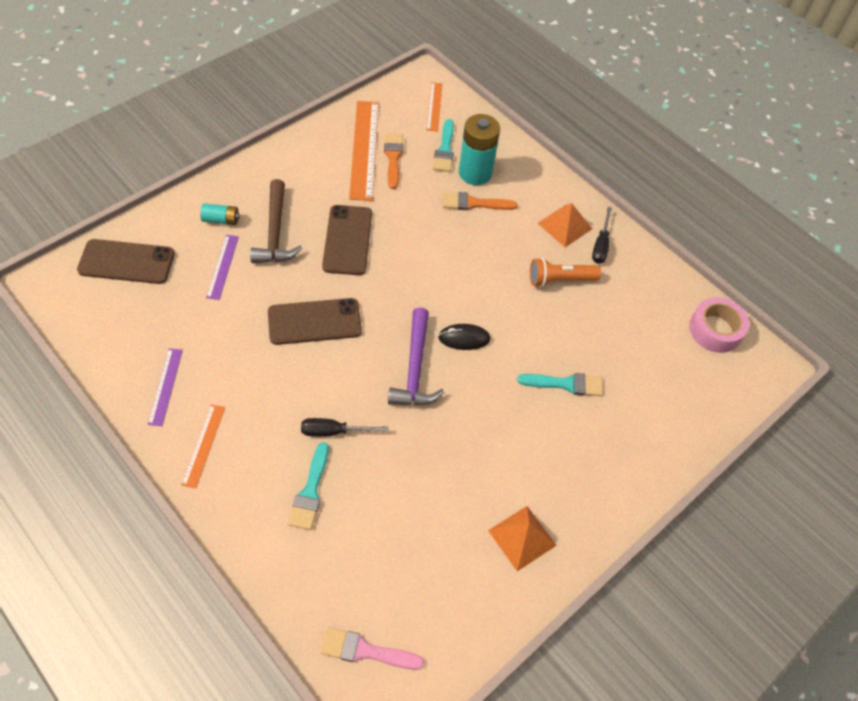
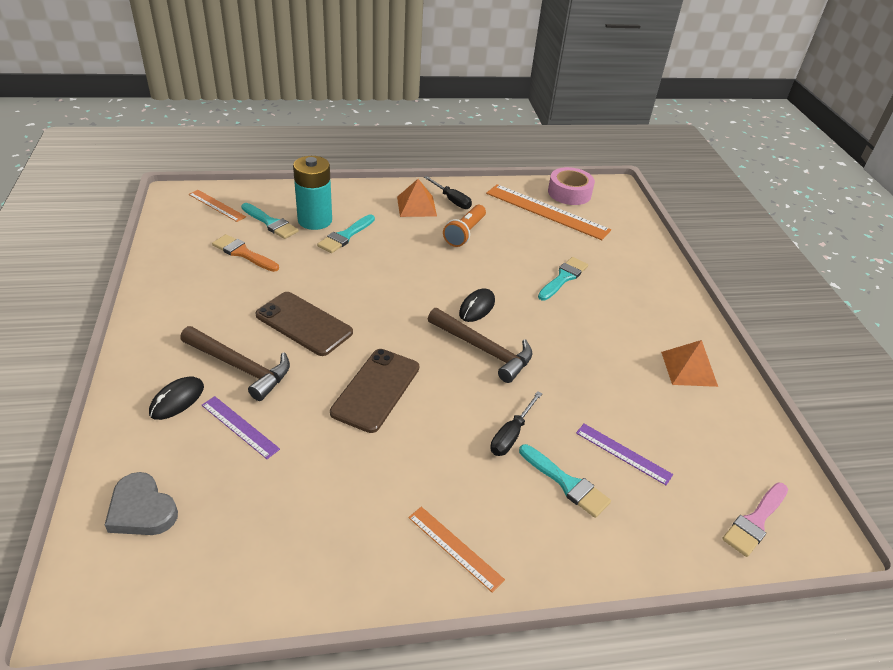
camera: 55 degrees left, 15 degrees down
(126, 262) = (142, 510): brown phone -> grey heart
(165, 386) = (351, 549): purple ruler -> purple ruler (623, 453)
(221, 220) = (177, 400): turquoise battery -> black mouse
(364, 149) = (212, 264): orange ruler -> orange ruler (547, 211)
(415, 368) = (484, 350): purple hammer -> brown hammer
(474, 203) = (345, 236): orange brush -> turquoise brush

